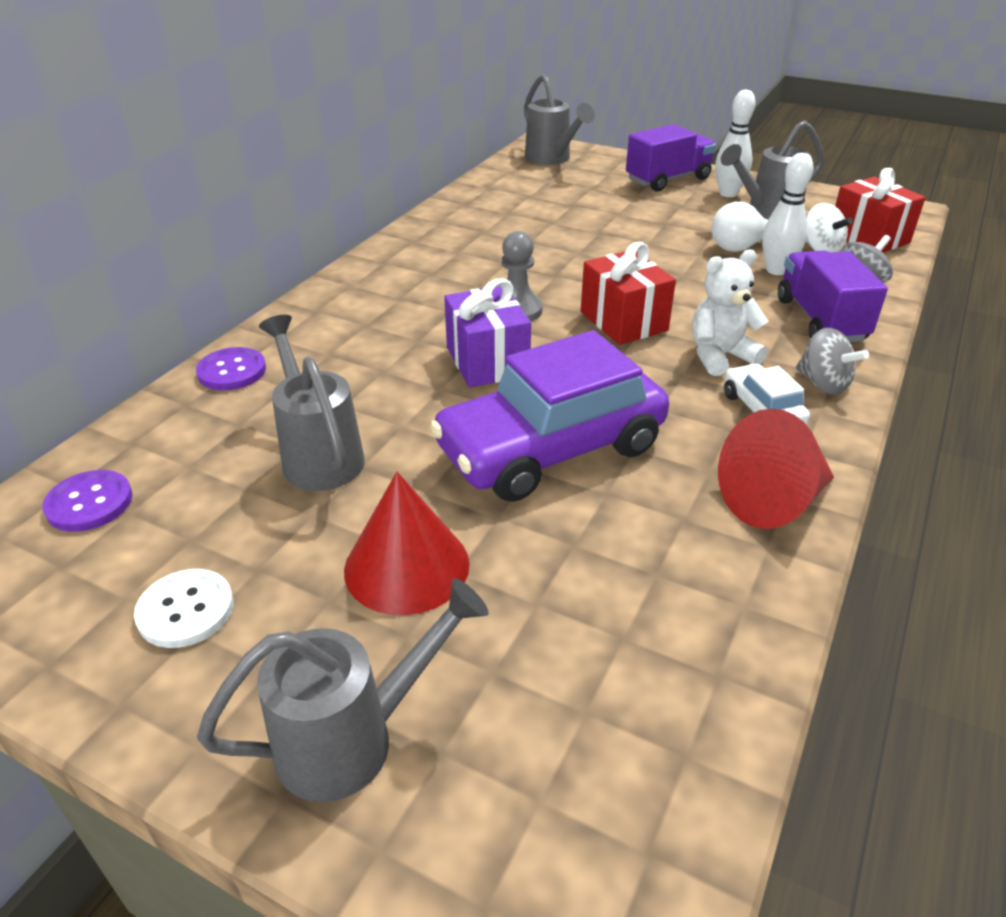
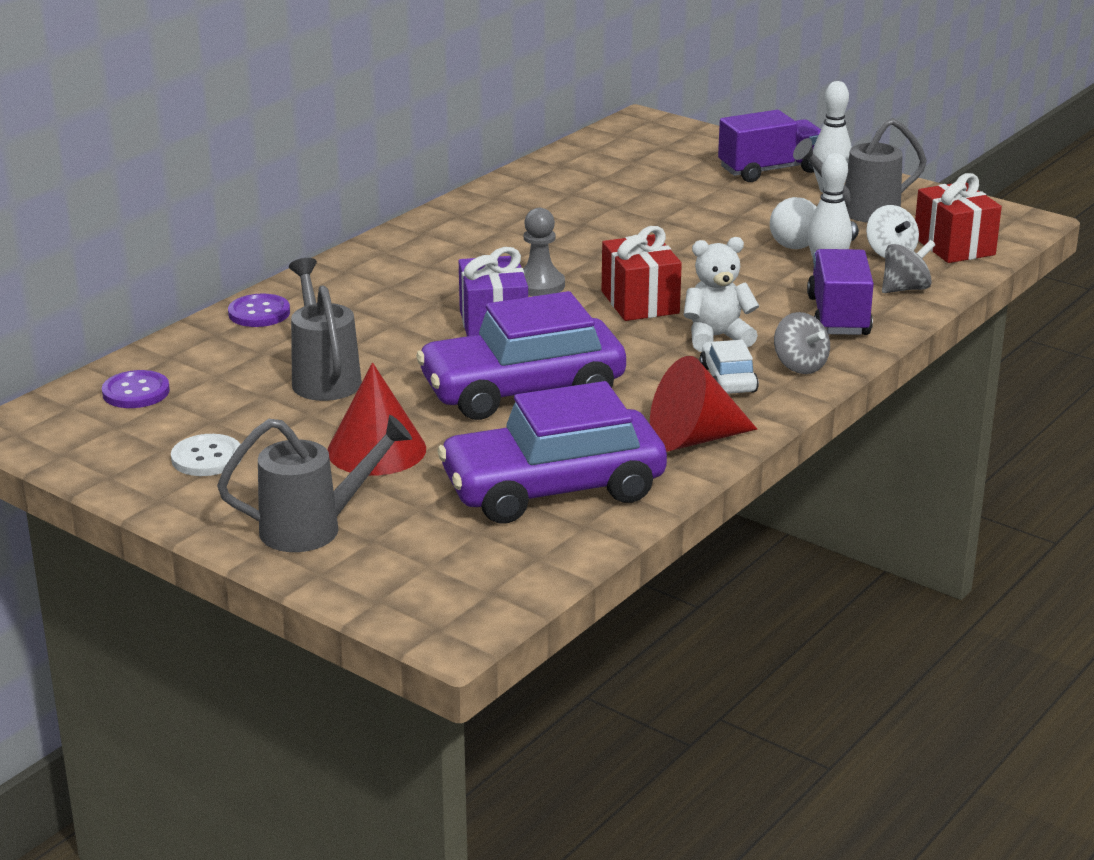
camera: 10 degrees right, 10 degrees down
(551, 159) = (647, 138): grey watering can -> none
(650, 609) = (553, 489): none -> purple car

